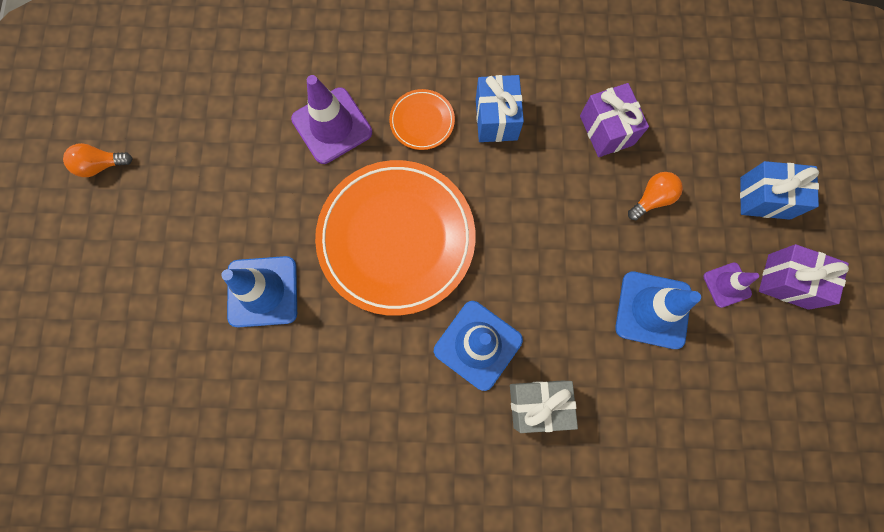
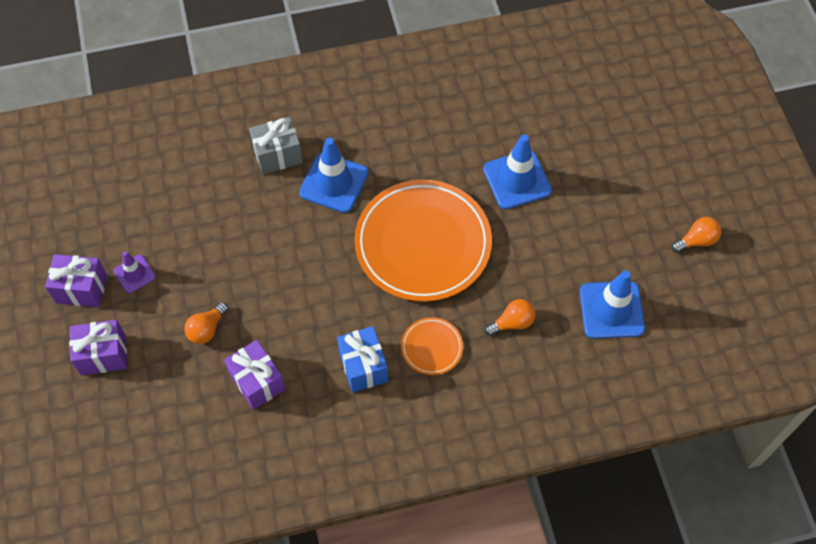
camera: 165 degrees right, 15 degrees down
(332, 126) = (512, 323): purple traffic cone -> orange light bulb
(652, 310) = (196, 240): blue traffic cone -> blue traffic cone (611, 310)
(764, 198) = (103, 355): blue gift -> purple gift

